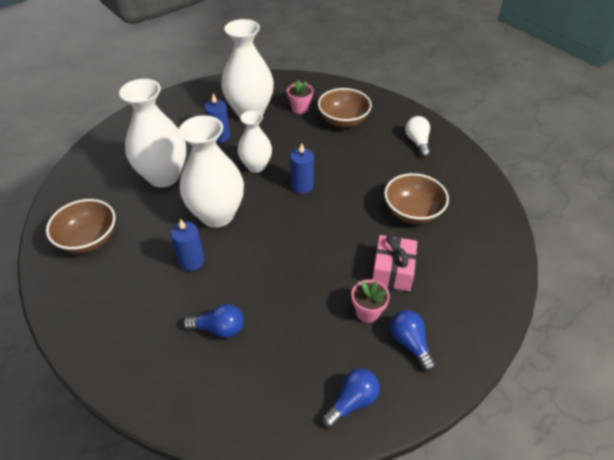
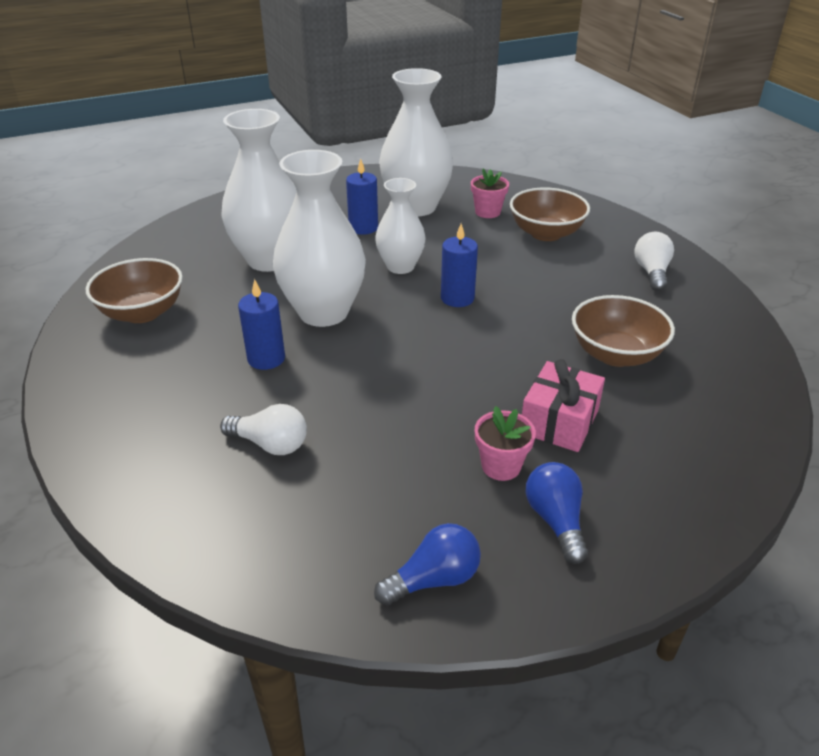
camera: 15 degrees right, 10 degrees down
(219, 328) = (270, 444): blue light bulb -> white light bulb

